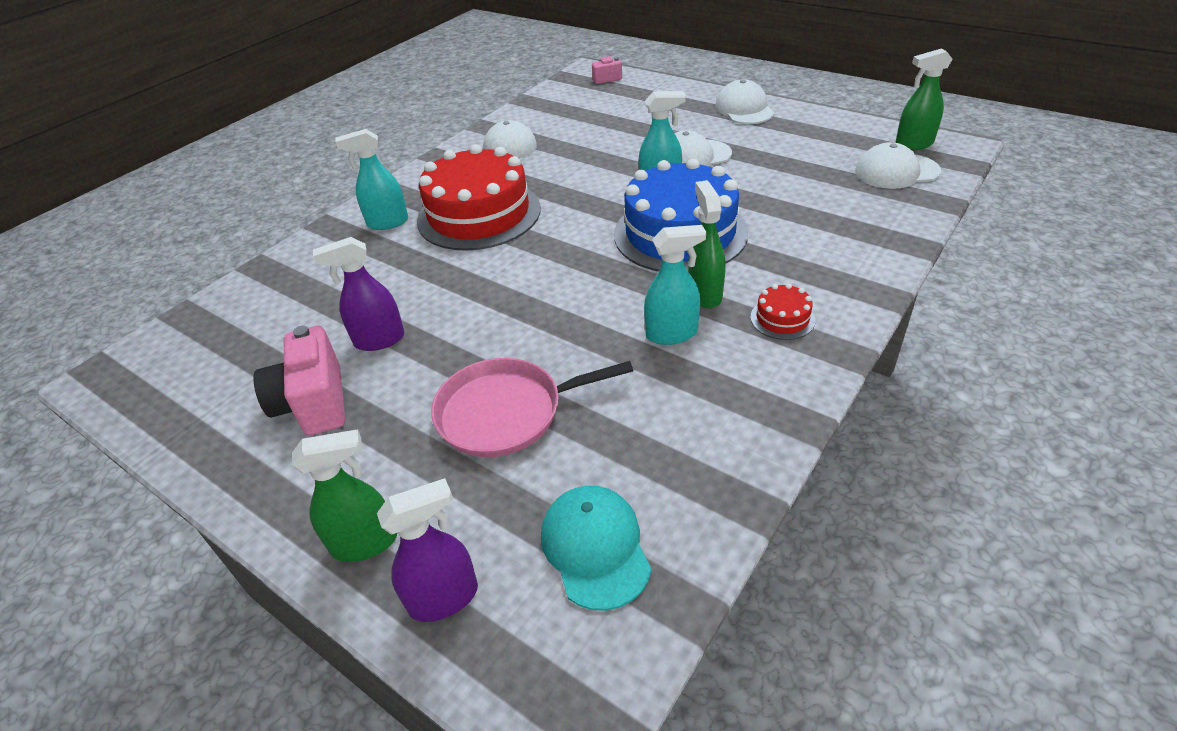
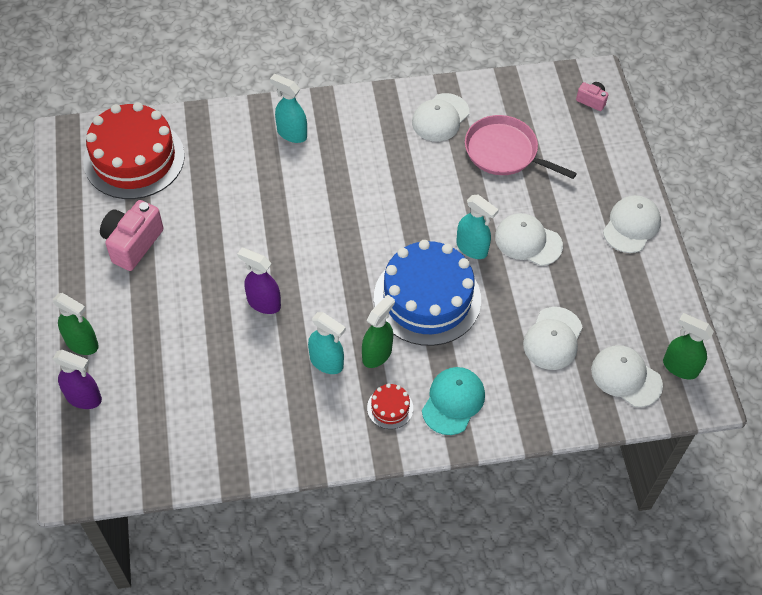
camera: 40 degrees right, 15 degrees up
(379, 340) = (197, 228): purple spray bottle -> purple spray bottle (263, 303)
(479, 214) = (345, 174): red cake -> red cake (134, 158)
(506, 412) = (201, 332): pink pan -> pink pan (504, 152)
(595, 547) = (156, 434): turquoise cap -> turquoise cap (453, 401)
(812, 188) = (553, 338): none -> white cap

